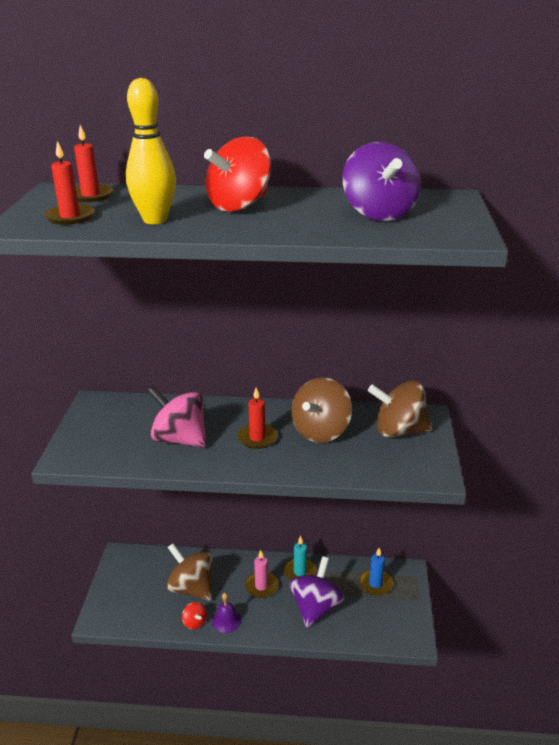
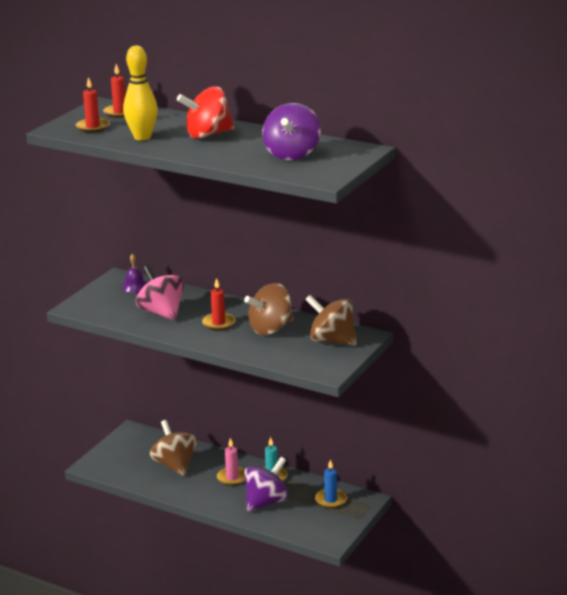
camera: 25 degrees right, 5 degrees down
(194, 622) = (162, 486): red spinning top -> none
(226, 620) = (187, 491): purple bell -> purple bell (135, 286)

